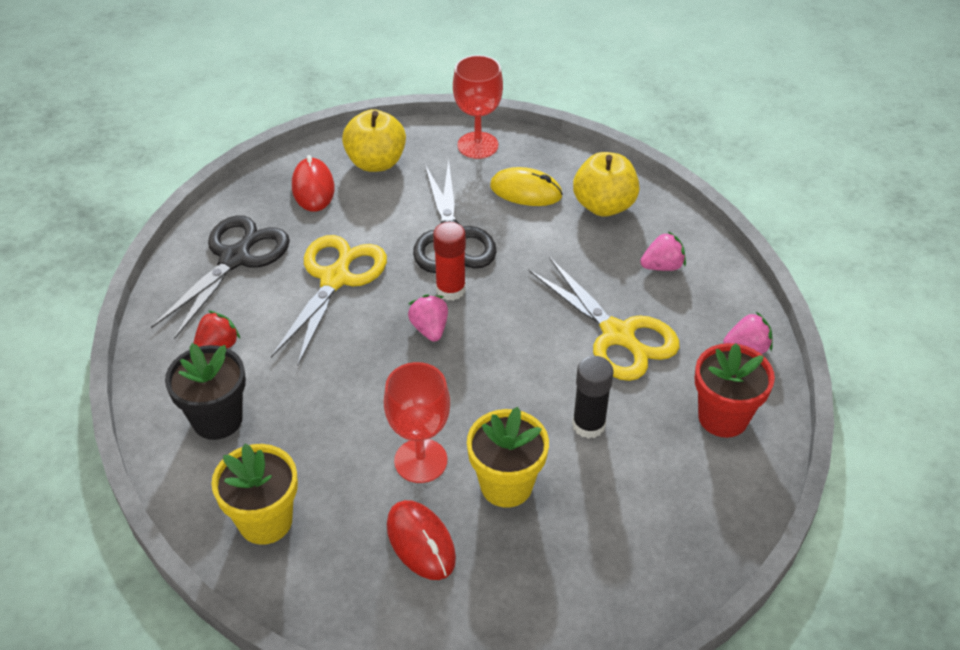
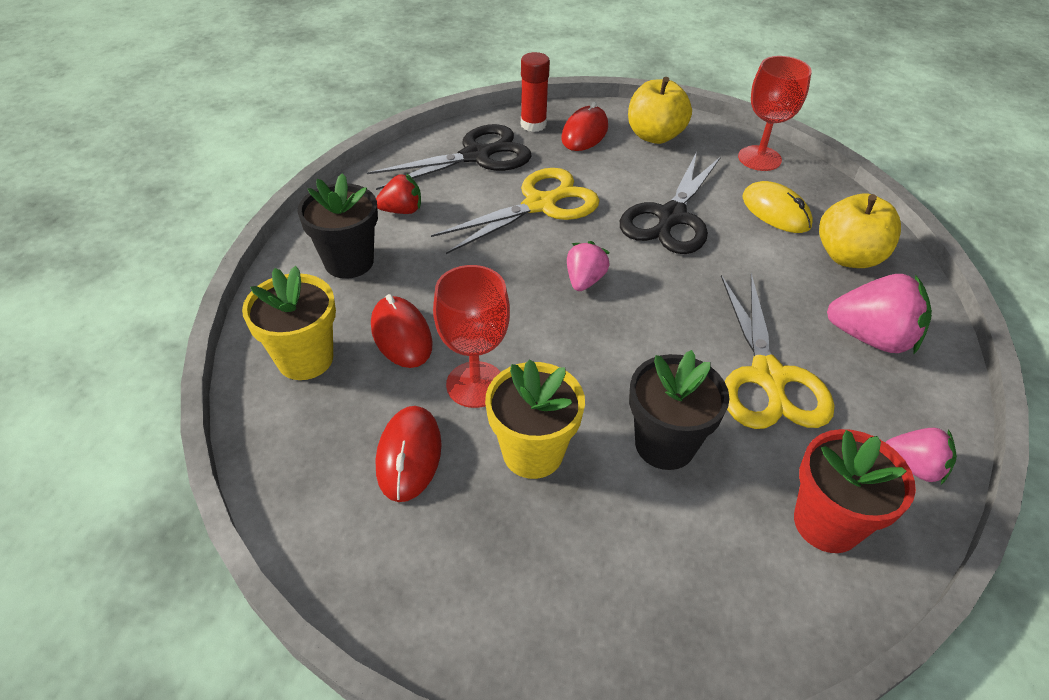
camera: 35 degrees right, 0 degrees up
(326, 456) = (401, 335): none -> red mouse
(450, 290) = (632, 258): red glue stick -> red glue stick (533, 124)
(588, 425) = (665, 444): black glue stick -> black flower pot
(662, 266) = (871, 338): pink strawberry -> pink strawberry, size x1.68

